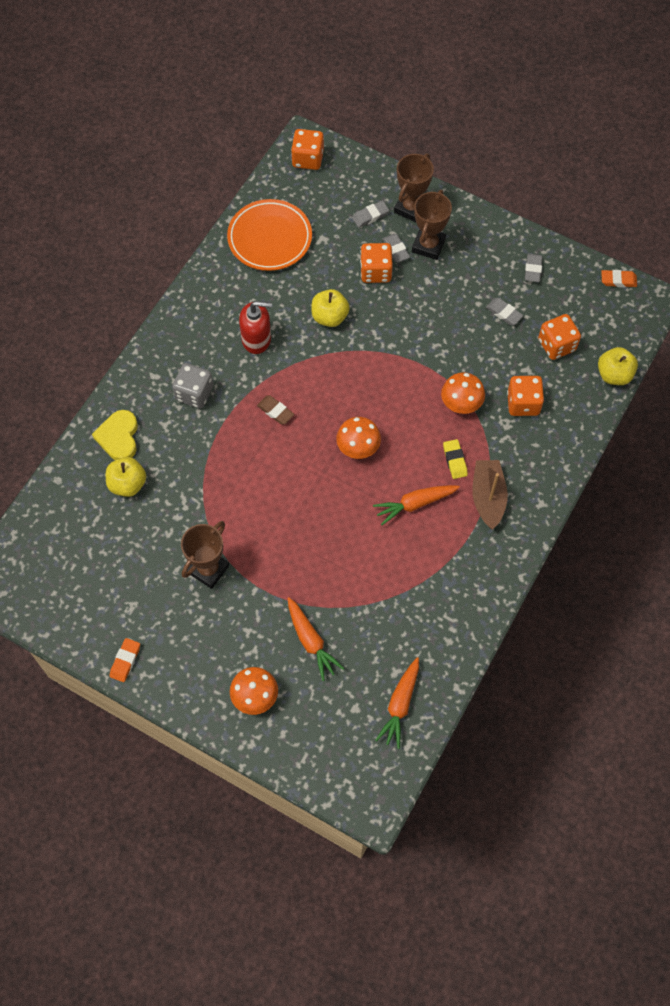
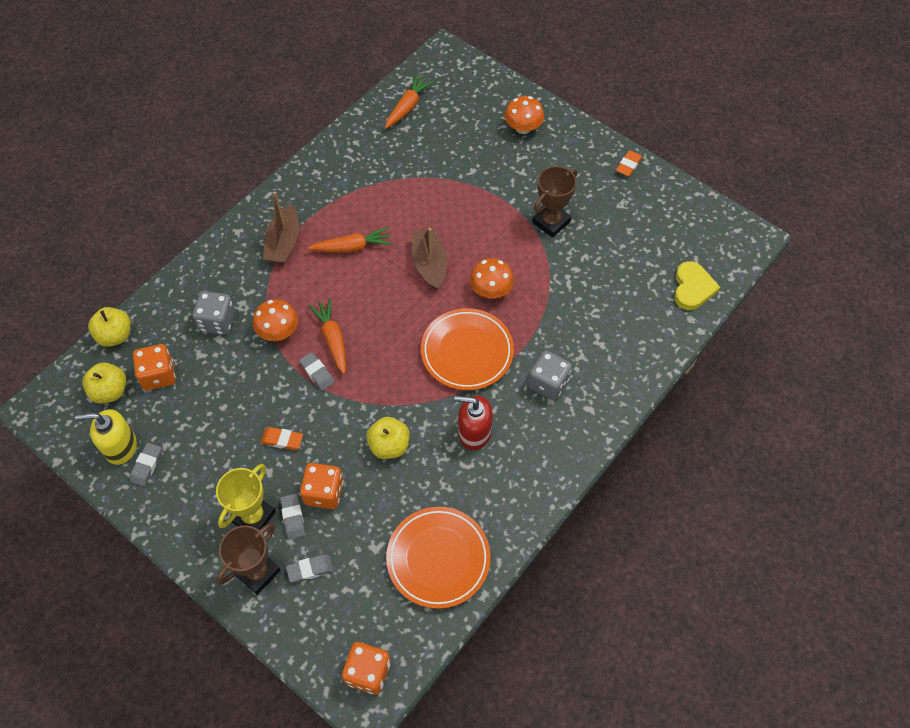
camera: 170 degrees left, 5 degrees down
(119, 437) = (629, 350): yellow heart -> yellow heart (692, 288)
(128, 484) = (621, 305): yellow apple -> yellow apple (110, 391)
(275, 411) = (467, 352): brown eraser -> orange plate
(311, 641) = (470, 157): orange carrot -> orange carrot (333, 339)
(330, 498) = (429, 264): none -> brown boat
(358, 447) = (392, 305): orange mushroom -> orange mushroom (491, 290)
(428, 245) = (253, 516): brown trophy -> yellow trophy
(455, 460) = (303, 279): yellow eraser -> none
(504, 313) = (199, 419): grey eraser -> grey eraser (317, 373)
(523, 403) = (217, 321): orange dice -> grey dice
(562, 281) = (120, 446): none -> yellow soap dispenser
(618, 280) = (59, 437): orange eraser -> orange eraser (282, 440)

